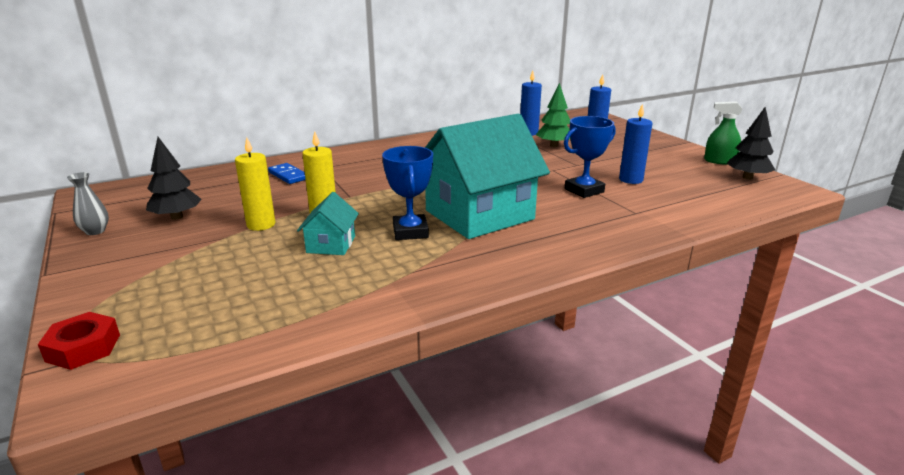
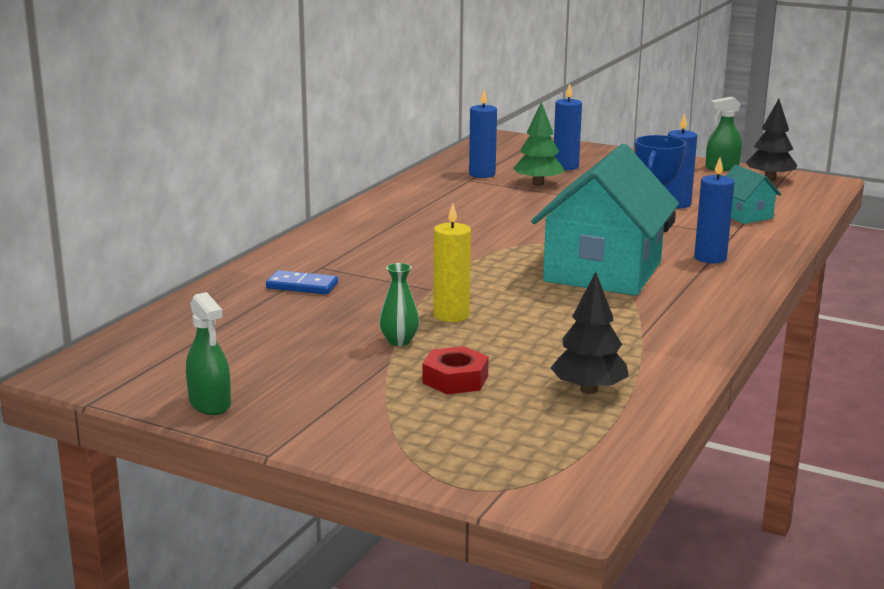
camera: 35 degrees left, 5 degrees down
(83, 348) = (486, 483): red nut -> red nut (455, 379)
(95, 231) = (210, 404): grey vase -> green spray bottle
(177, 217) = (276, 362): black tree -> black tree (589, 390)
(261, 225) = (399, 341): yellow candle -> green vase
(331, 244) = (518, 337): turquoise house -> turquoise house (745, 215)
(410, 232) = (570, 304): blue trophy -> none
(581, 226) = (710, 258): none -> blue candle

